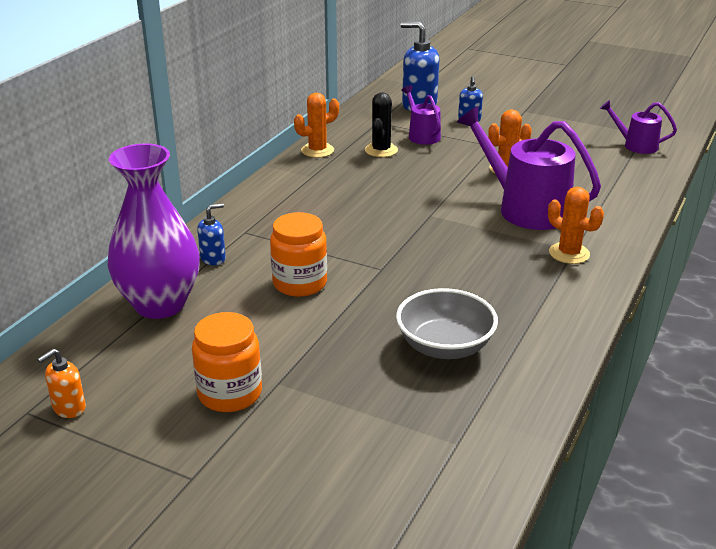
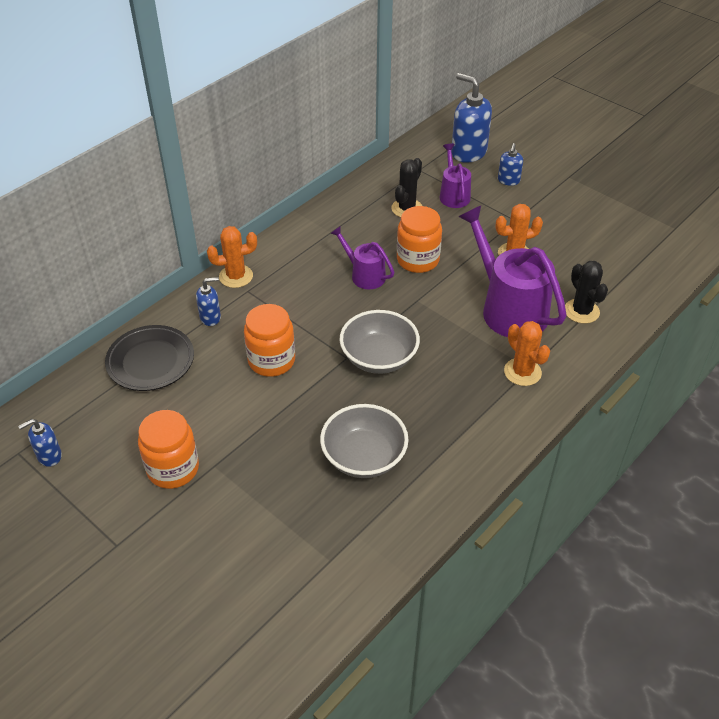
camera: 15 degrees right, 15 degrees up
(69, 408) = (49, 456): orange soap dispenser -> blue soap dispenser
(160, 304) = (150, 361): purple vase -> black plate
(317, 150) = (348, 199): orange cactus -> orange cactus (236, 276)
(413, 185) = (418, 260): none -> orange jar
(415, 264) = (379, 358): none -> grey bowl
(597, 201) = (581, 311): none -> black cactus
(636, 145) = (658, 243): purple watering can -> purple watering can (364, 275)

